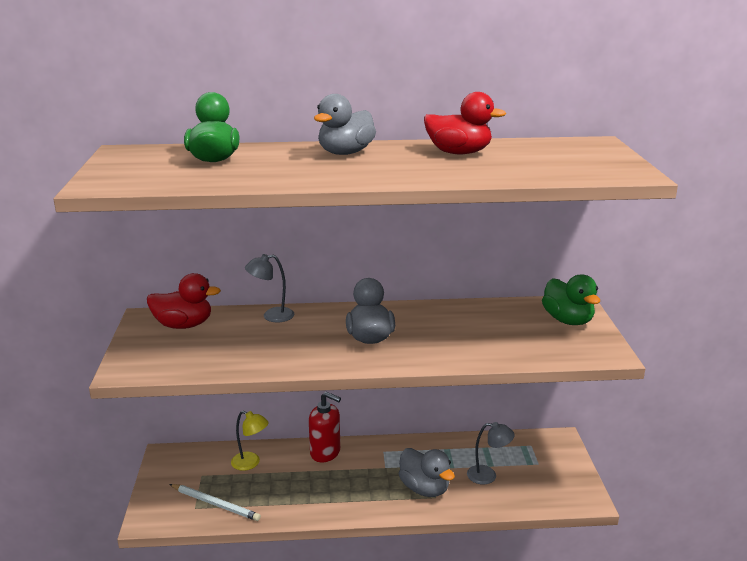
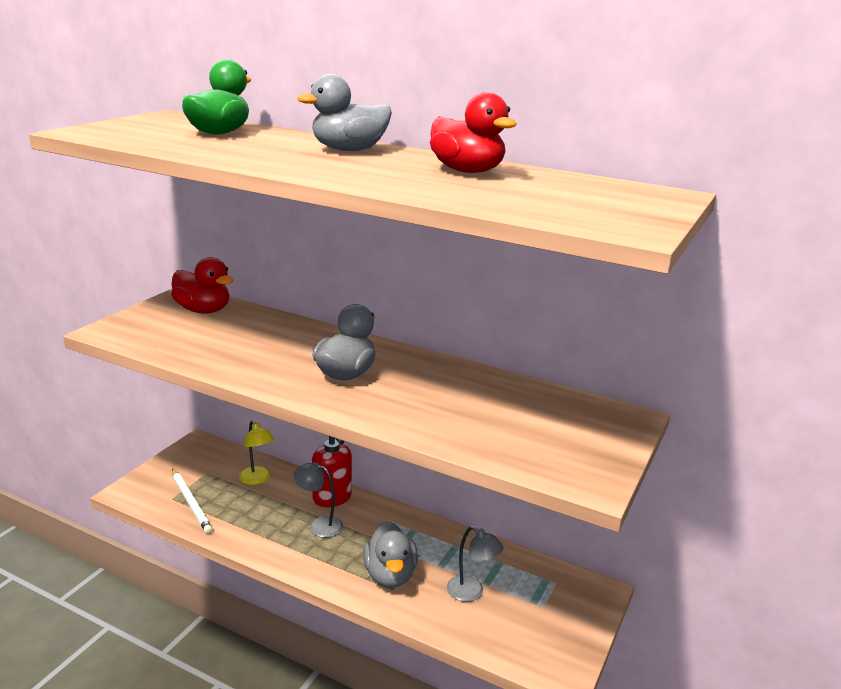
camera: 30 degrees right, 0 degrees up
(271, 316) = (286, 326): grey lamp -> grey lamp (319, 525)
(567, 320) = (593, 430): green duck -> none

